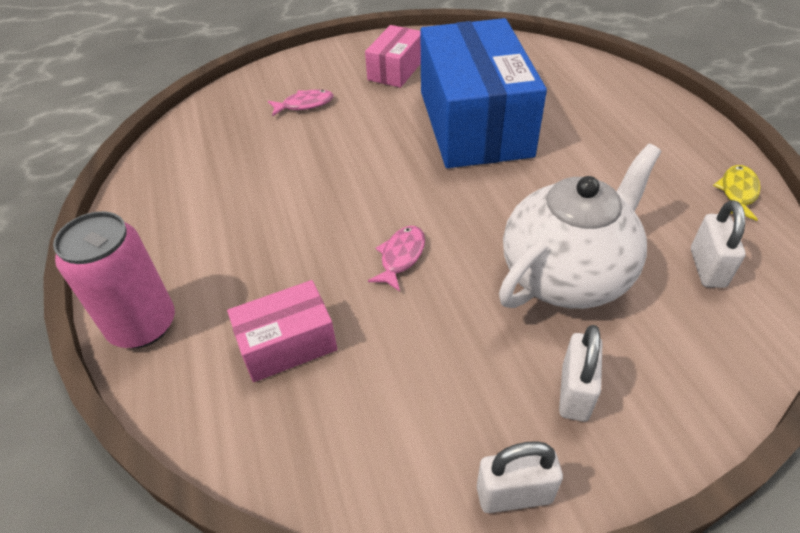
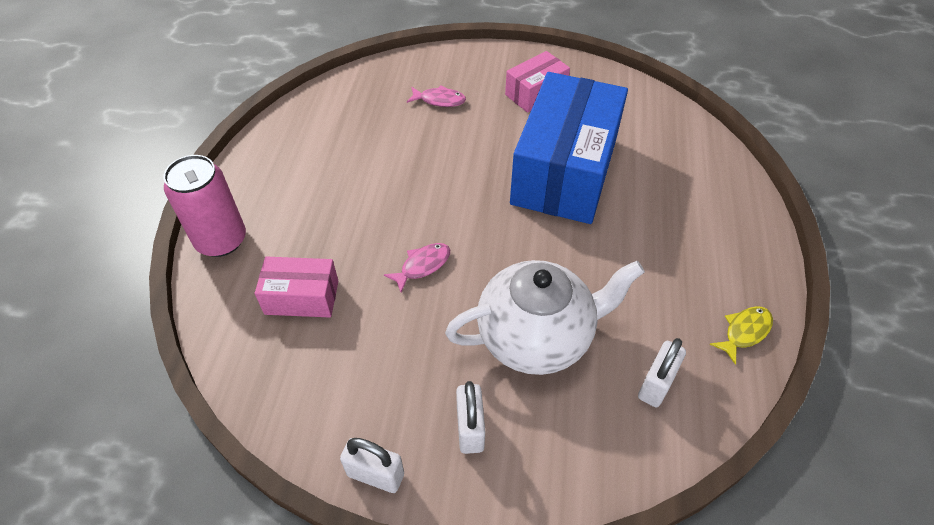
camera: 25 degrees right, 5 degrees up
(575, 392) = (470, 429): white padlock -> white padlock turned 45 degrees counterclockwise

